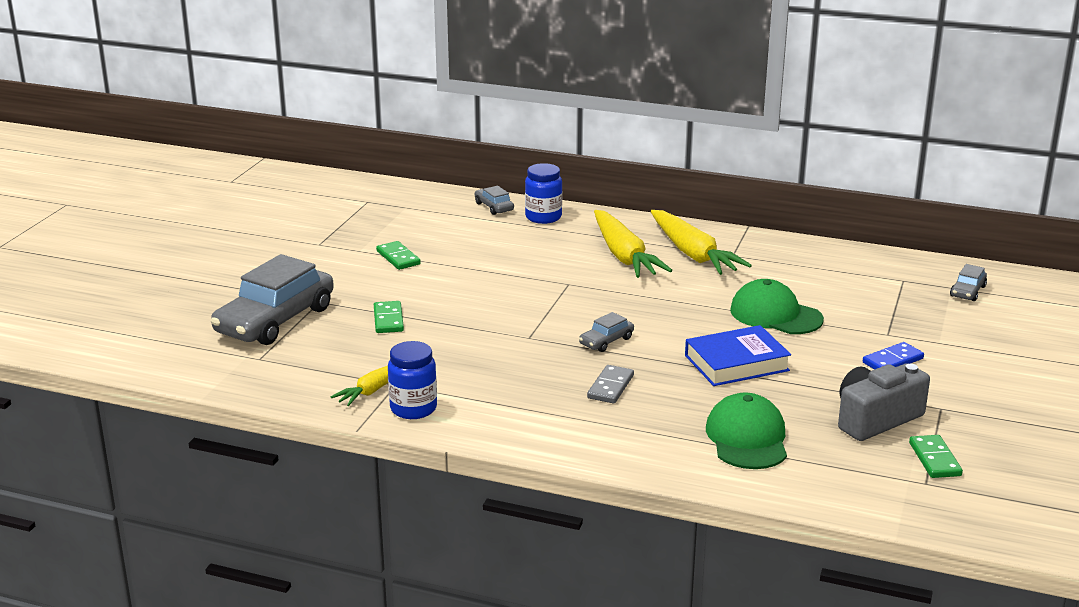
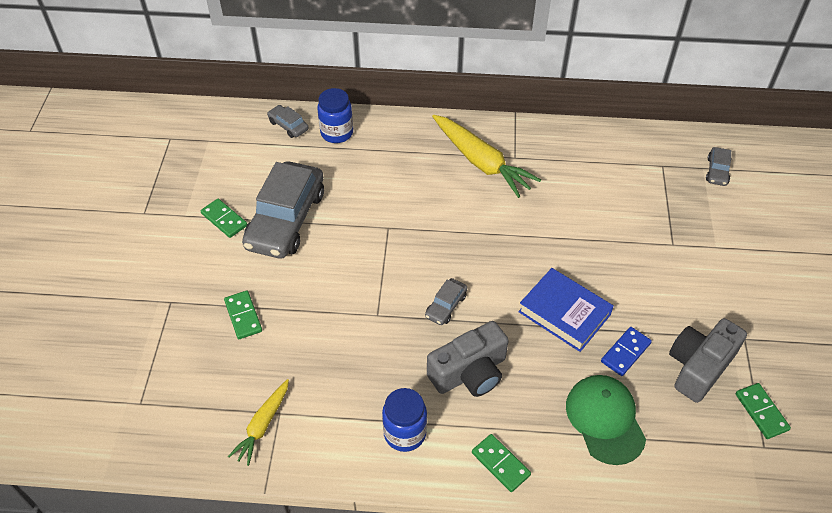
camera: 15 degrees left, 25 degrees up
(275, 320) = (137, 340): grey car -> grey car (286, 219)
(413, 408) = (306, 447): blue jar -> blue jar (405, 433)
(610, 387) = (469, 372): grey domino -> grey camera
(615, 449) = (500, 464): none -> green domino
(624, 255) = (423, 176): yellow carrot -> none
(736, 363) = (564, 313): blue book -> blue book turned 75 degrees clockwise
(775, 315) = (575, 236): green cap -> none
(892, 360) = (688, 281): blue domino -> blue domino (625, 352)

